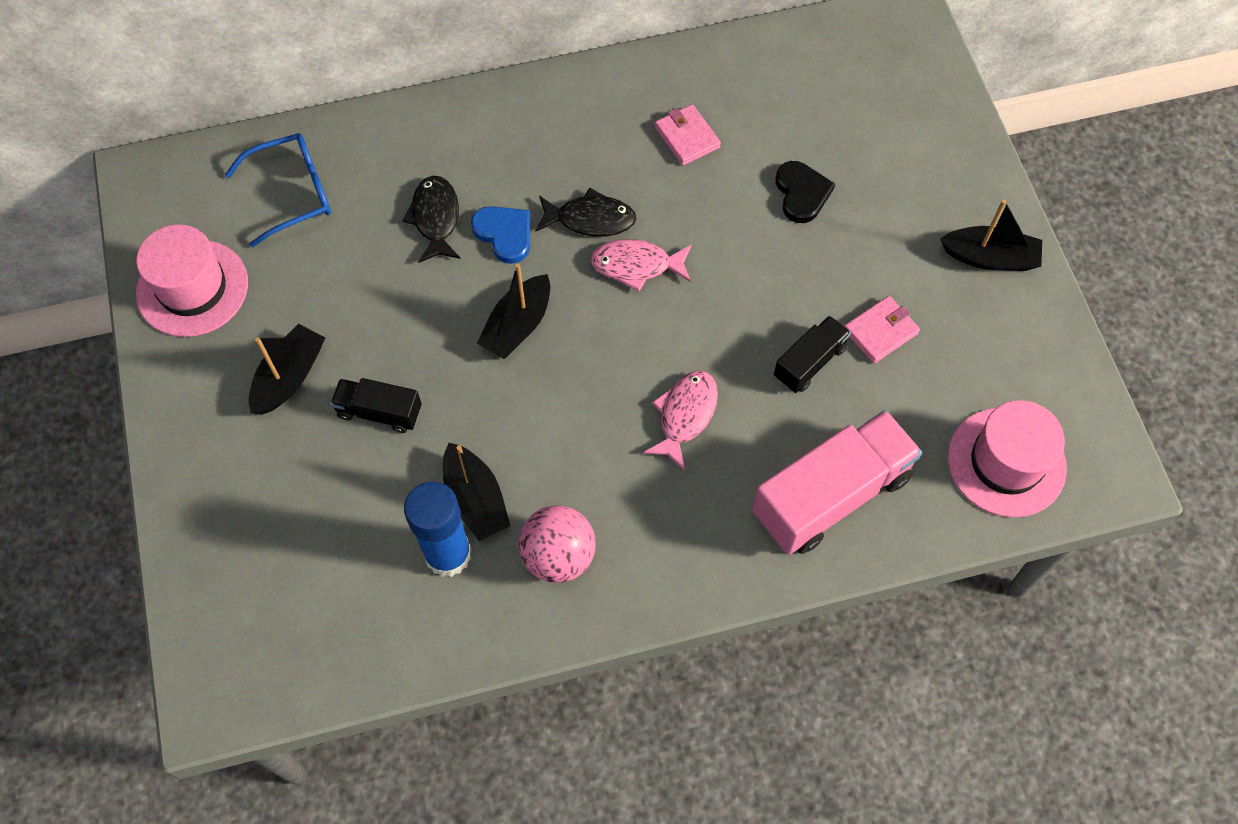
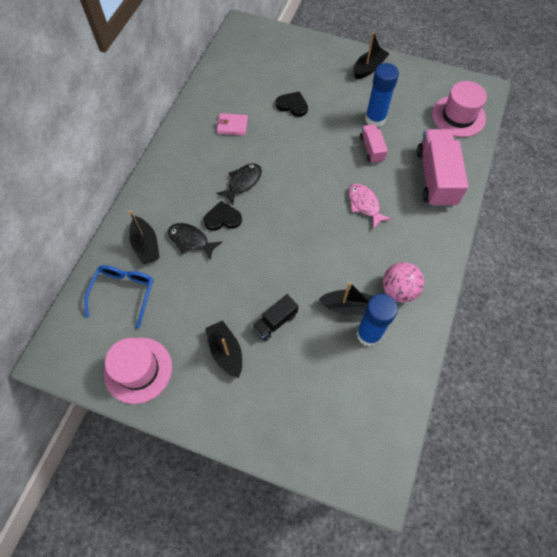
camera: 55 degrees left, 0 degrees up
(504, 234) = (222, 218): blue heart -> black heart
(517, 326) = (274, 240): black boat -> black boat (146, 245)
(636, 265) = (279, 180): pink fish -> none
(809, 362) = (371, 149): black truck -> pink truck
(880, 331) = (375, 119): pink wallet -> blue glue stick

